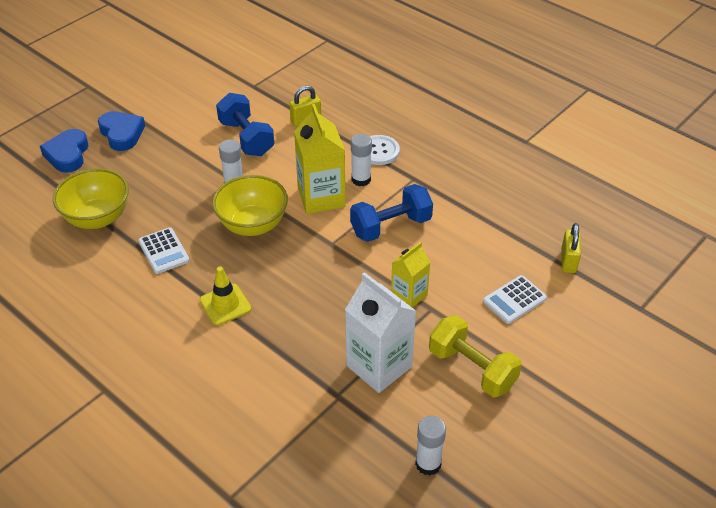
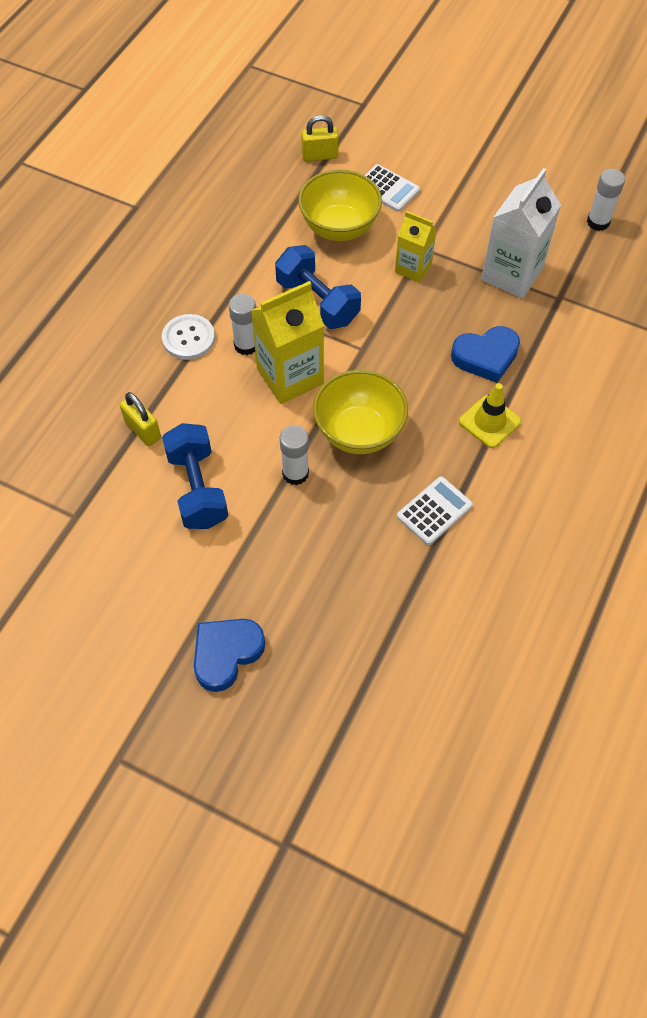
camera: 105 degrees left, 15 degrees up
(67, 154) = (292, 710): blue heart -> blue heart (486, 357)
(97, 218) = (405, 610): yellow bowl -> yellow bowl (339, 228)
(246, 138) = (197, 488): blue dumbbell -> blue dumbbell turned 60 degrees counterclockwise
(472, 369) = (484, 208): yellow dumbbell -> none

